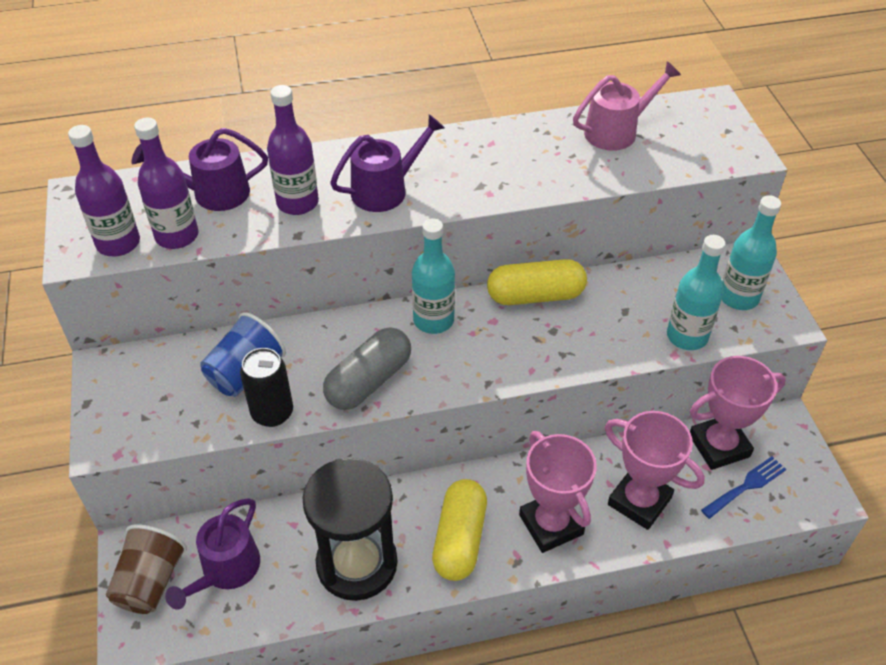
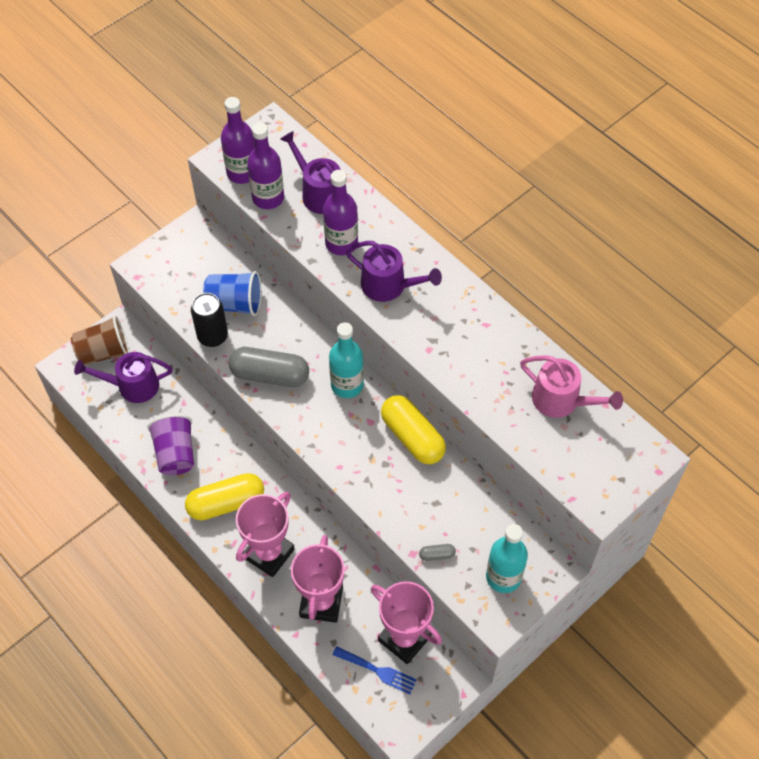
camera: 60 degrees right, 10 degrees up
(357, 564) = (175, 453): black hourglass -> purple cup
(687, 336) = (437, 555): turquoise bottle -> grey capsule

